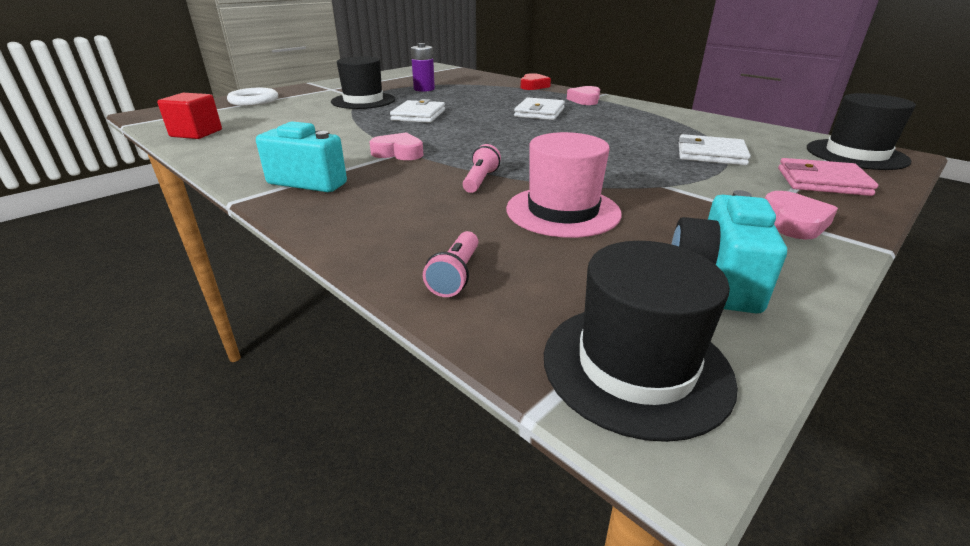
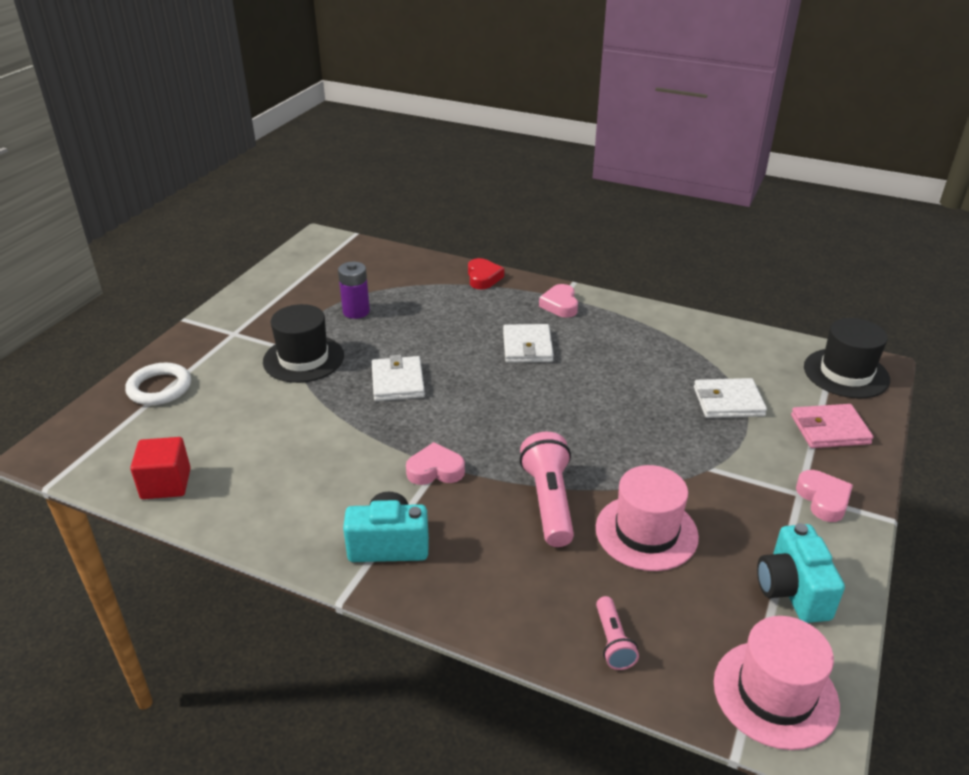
camera: 20 degrees left, 5 degrees up
(480, 180) = (549, 501): pink flashlight -> pink flashlight, size x1.81
(636, 366) = (775, 694): black hat -> pink hat

